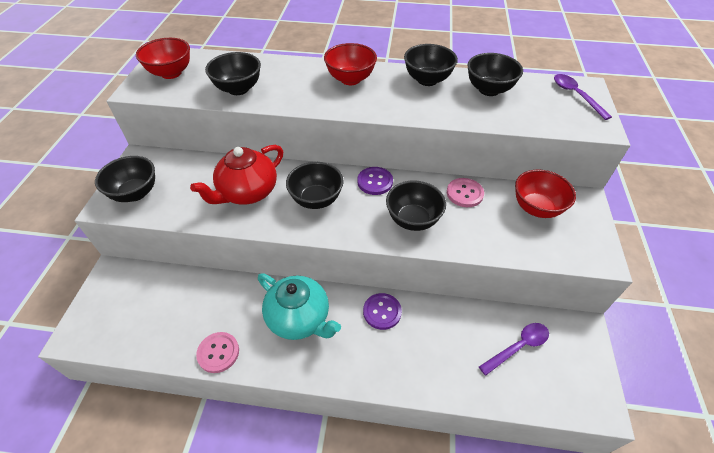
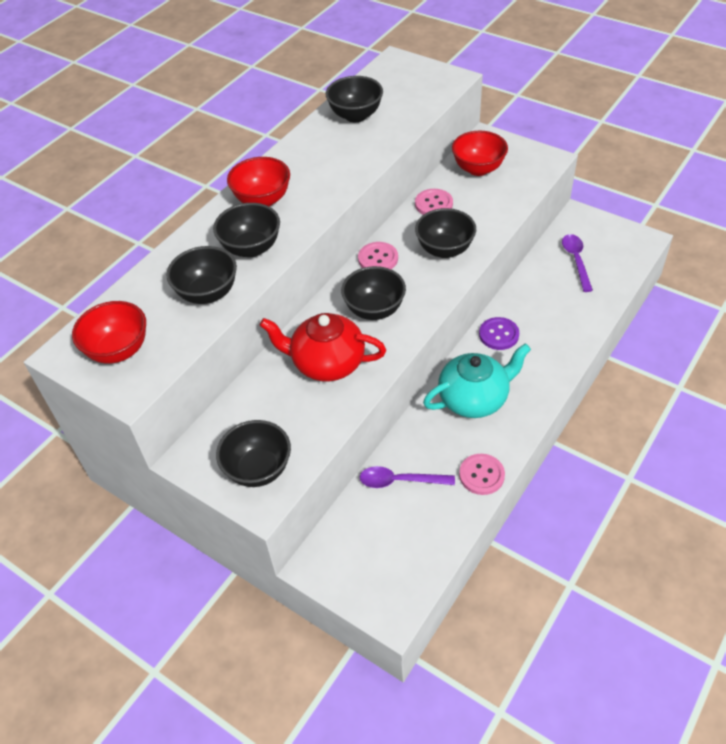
camera: 60 degrees left, 0 degrees up
(247, 192) = (327, 363): red teapot -> red teapot turned 120 degrees clockwise
(375, 182) = (378, 259): purple button -> pink button
(427, 80) = (308, 147): black bowl -> black bowl (251, 248)
(575, 95) = (403, 71): purple spoon -> purple spoon (400, 481)

